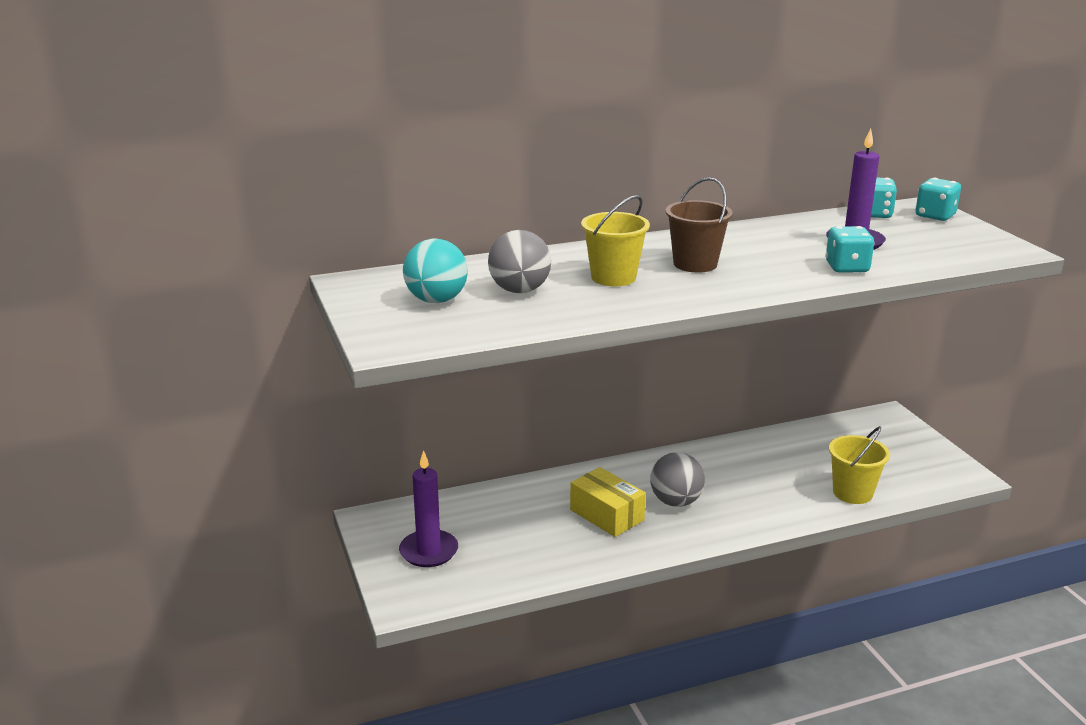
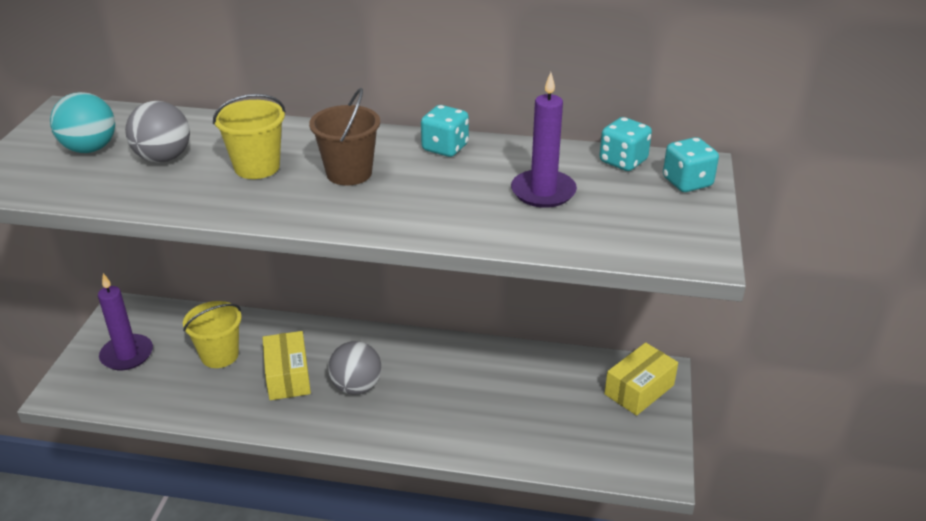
camera: 30 degrees right, 10 degrees up
(847, 268) = (481, 222): turquoise dice -> turquoise dice (445, 148)
(852, 493) = (521, 443): yellow bucket -> yellow bucket (219, 355)
(889, 431) = (639, 390): none -> yellow box

